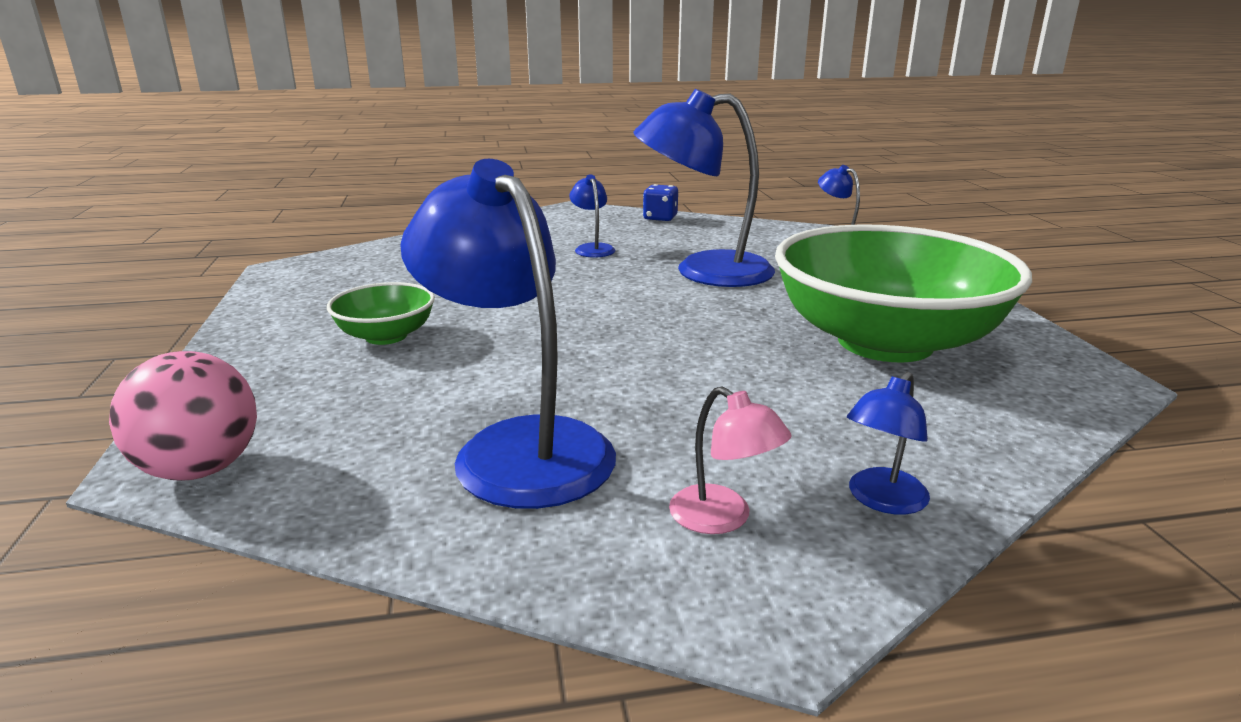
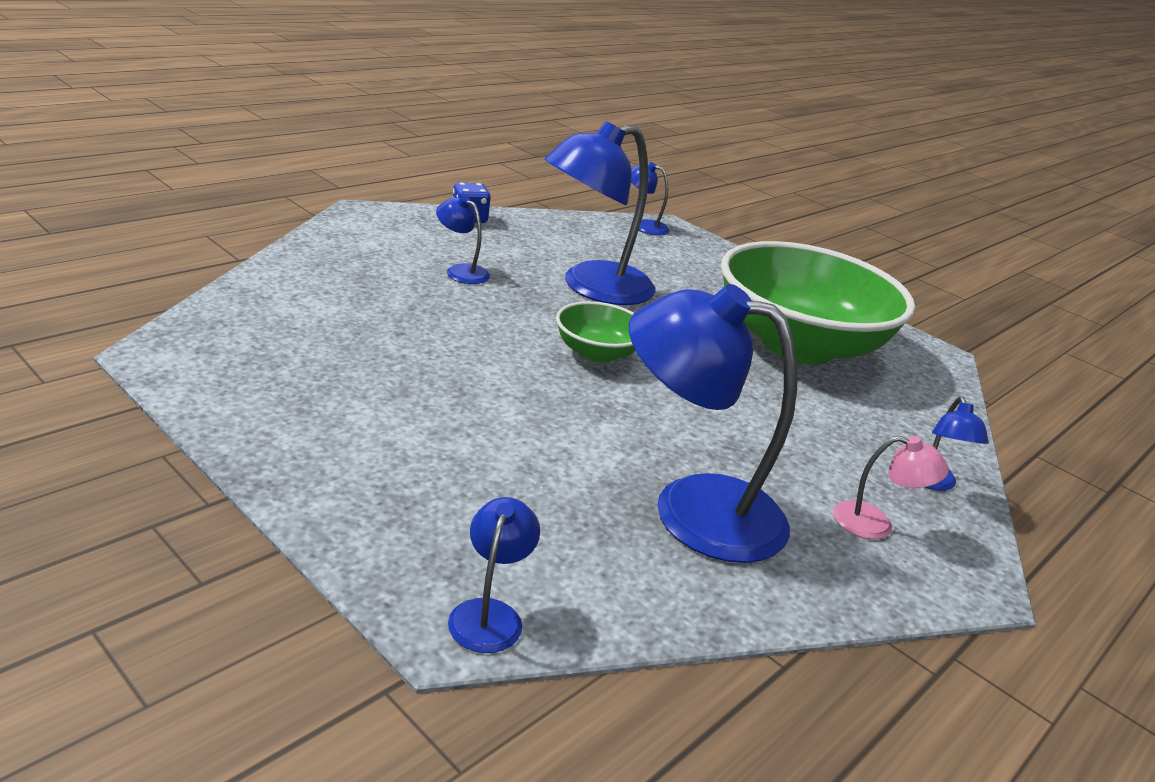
camera: 40 degrees left, 5 degrees up
(201, 469) = (489, 614): pink ball -> blue lamp
(386, 336) = (425, 424): green bowl -> green bowl (596, 353)

